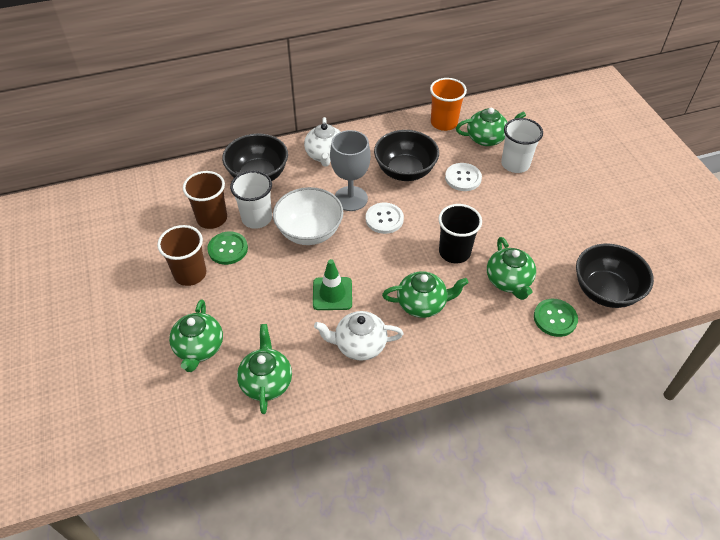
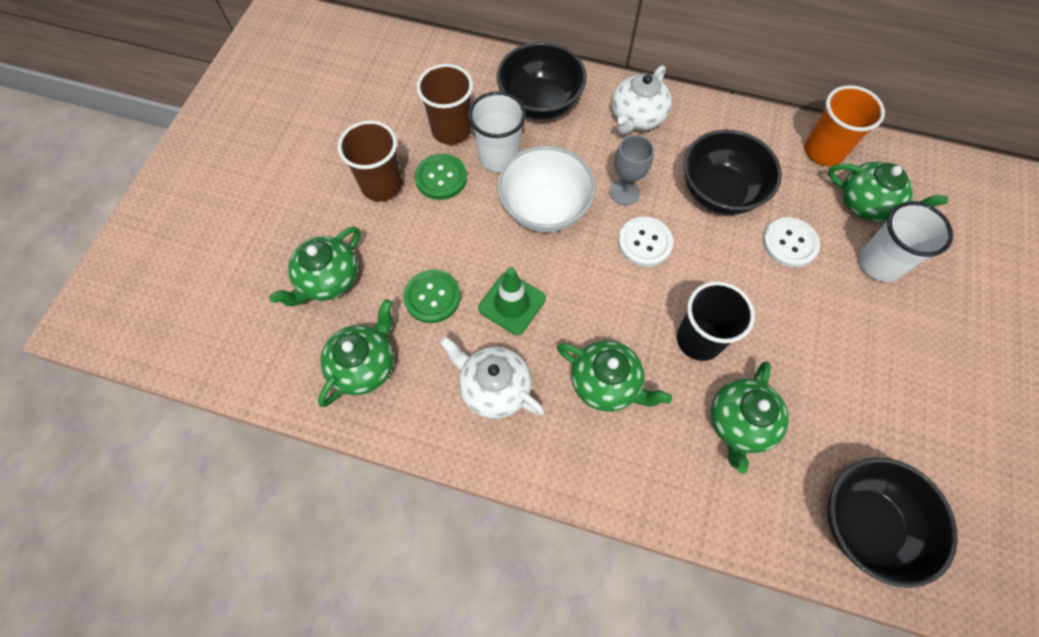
camera: 35 degrees right, 15 degrees up
(350, 198) = (624, 192): grey goblet -> grey goblet, size x0.65
(555, 318) = (762, 515): green button -> green button (432, 297)

